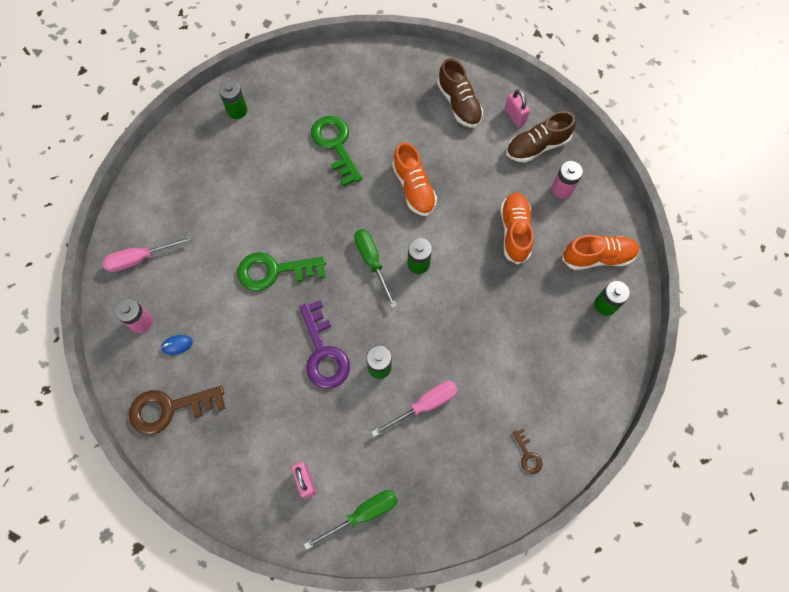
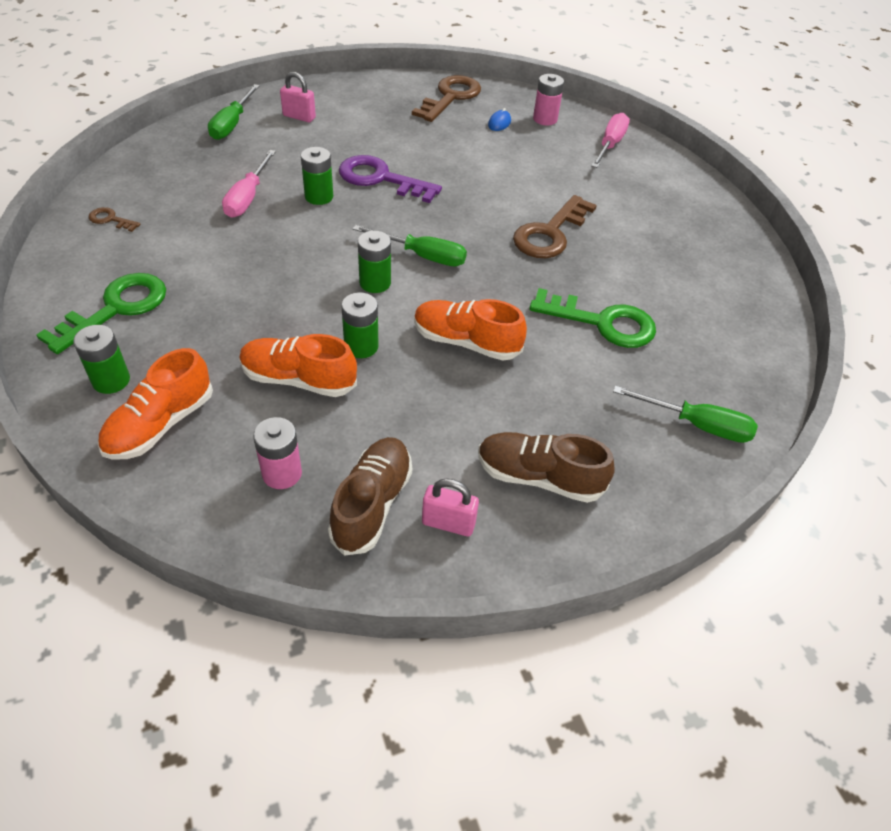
camera: 130 degrees right, 20 degrees down
(237, 110) = (737, 283): green battery -> green battery (361, 346)
(274, 271) = (498, 199): green key -> green key (115, 309)
(282, 219) = (550, 233): none -> brown key
(366, 71) = (697, 425): none -> green screwdriver
(514, 232) = (298, 379): orange shoe -> orange shoe turned 150 degrees clockwise

